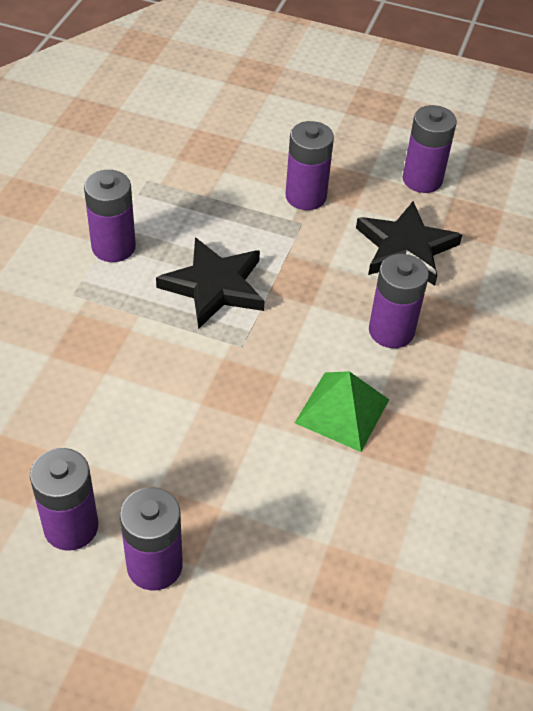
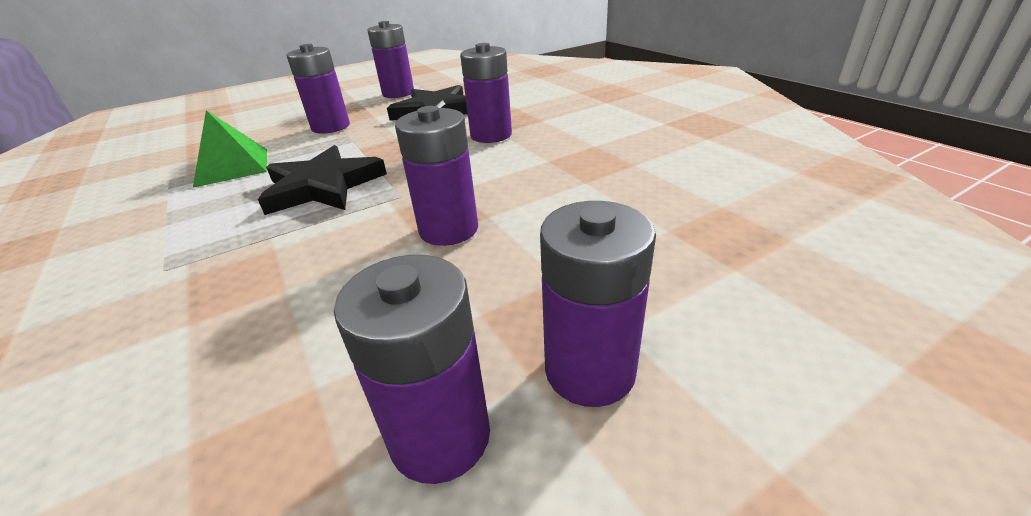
camera: 45 degrees left, 15 degrees down
(113, 247) = (179, 221): purple battery -> purple battery (449, 229)
(342, 411) = (533, 175): green pyramid -> green pyramid (232, 167)

